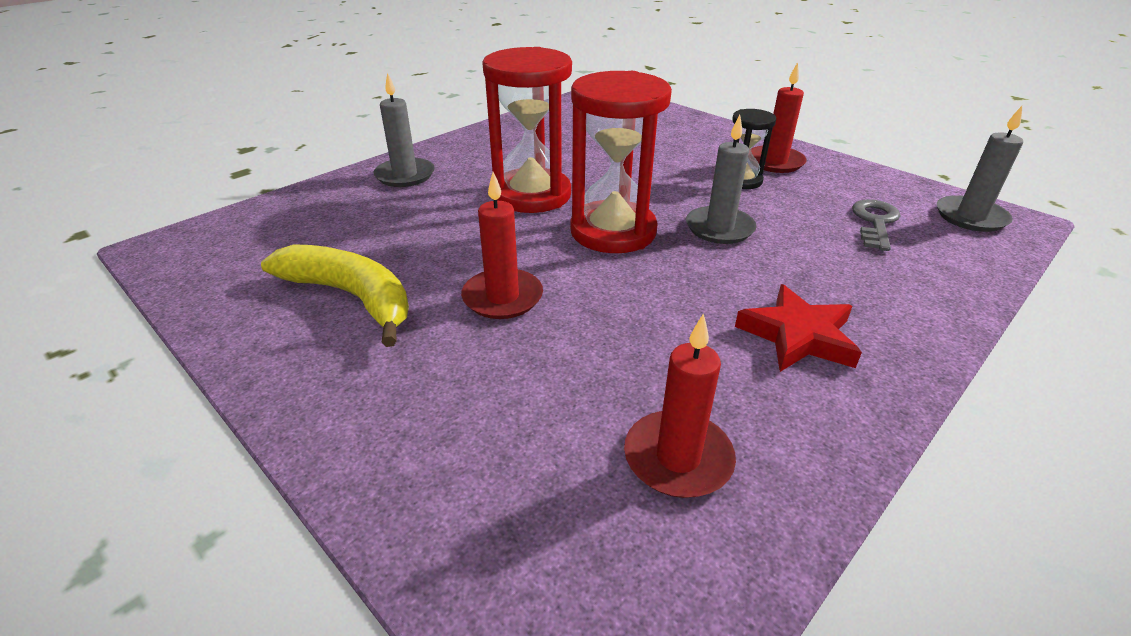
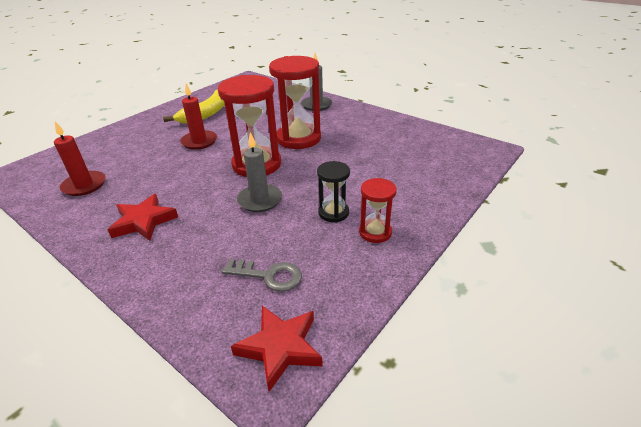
camera: 85 degrees right, 0 degrees up
(775, 162) = (375, 232): red candle -> red hourglass
(970, 217) = (280, 347): grey candle -> red star

